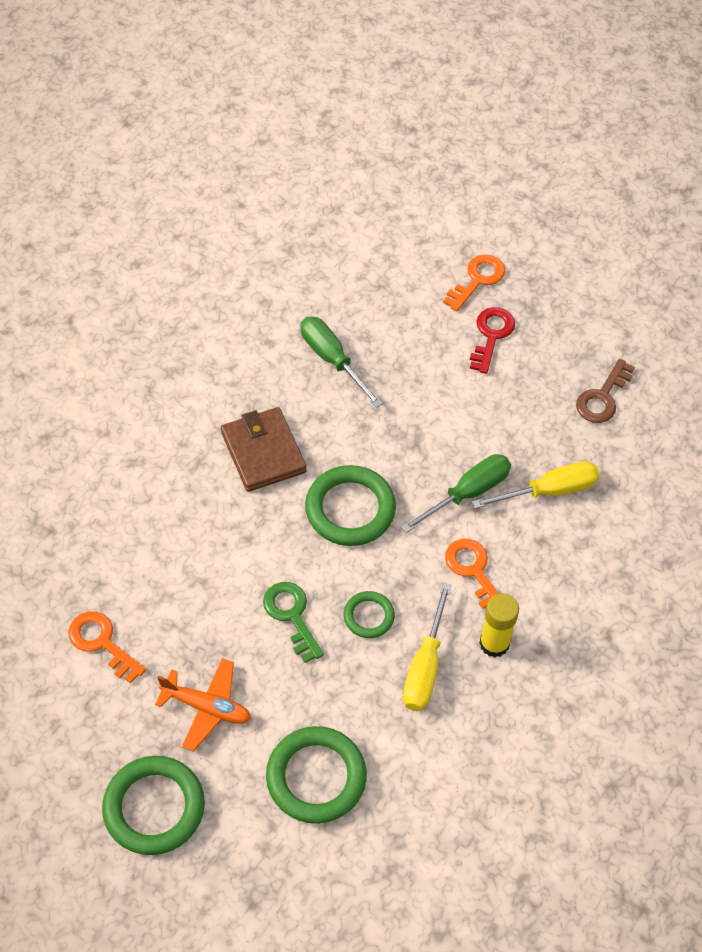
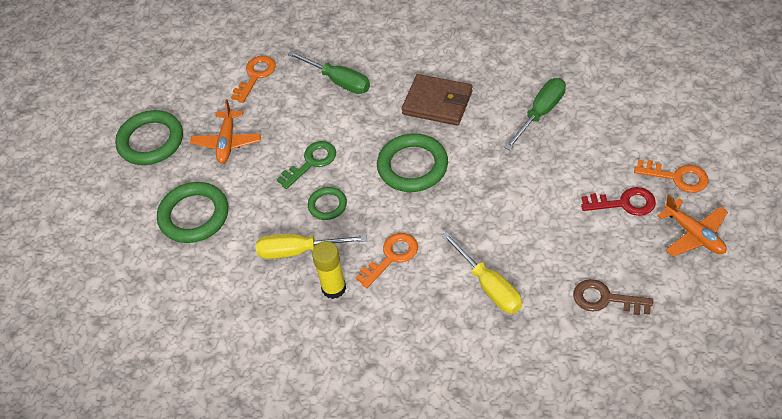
camera: 80 degrees right, 5 degrees down
(263, 452) = (437, 103): brown wallet -> brown wallet turned 60 degrees clockwise
(468, 493) = (460, 232): green screwdriver -> green screwdriver (339, 81)
(554, 296) = (694, 234): none -> orange plane

